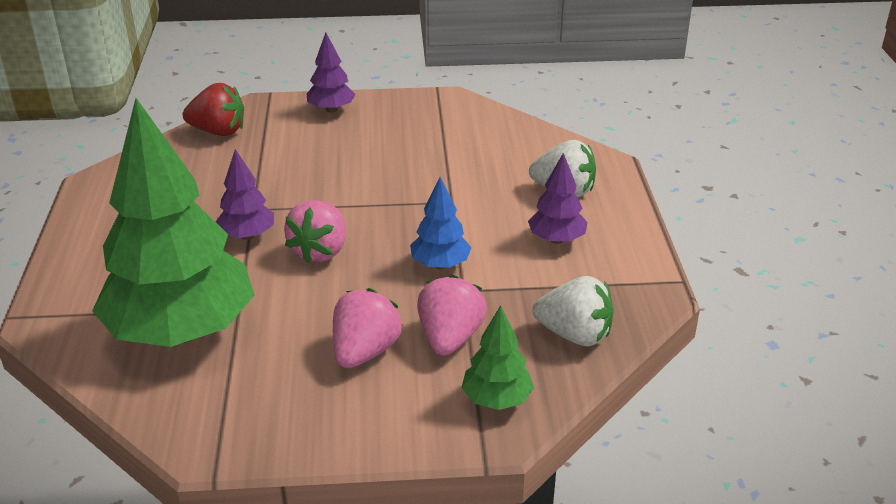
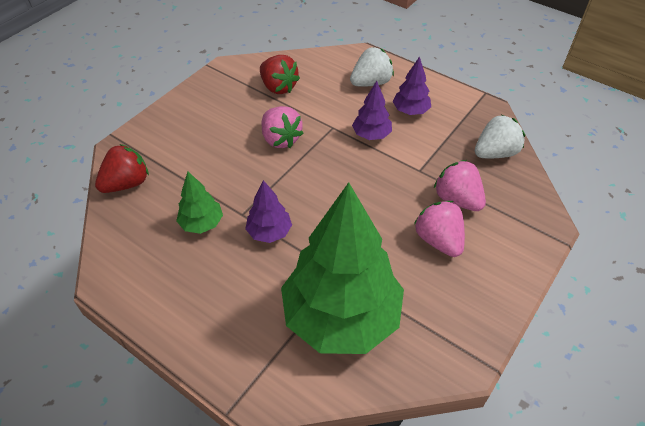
camera: 50 degrees left, 15 degrees up
(320, 251) = (323, 207): pink strawberry -> pink strawberry (280, 139)
(331, 109) = (172, 119): purple tree -> purple tree (371, 135)
(440, 265) = (388, 166): blue tree -> none
(465, 140) = (278, 87): none -> red strawberry
(497, 400) = (522, 211): green tree -> green tree (202, 223)

